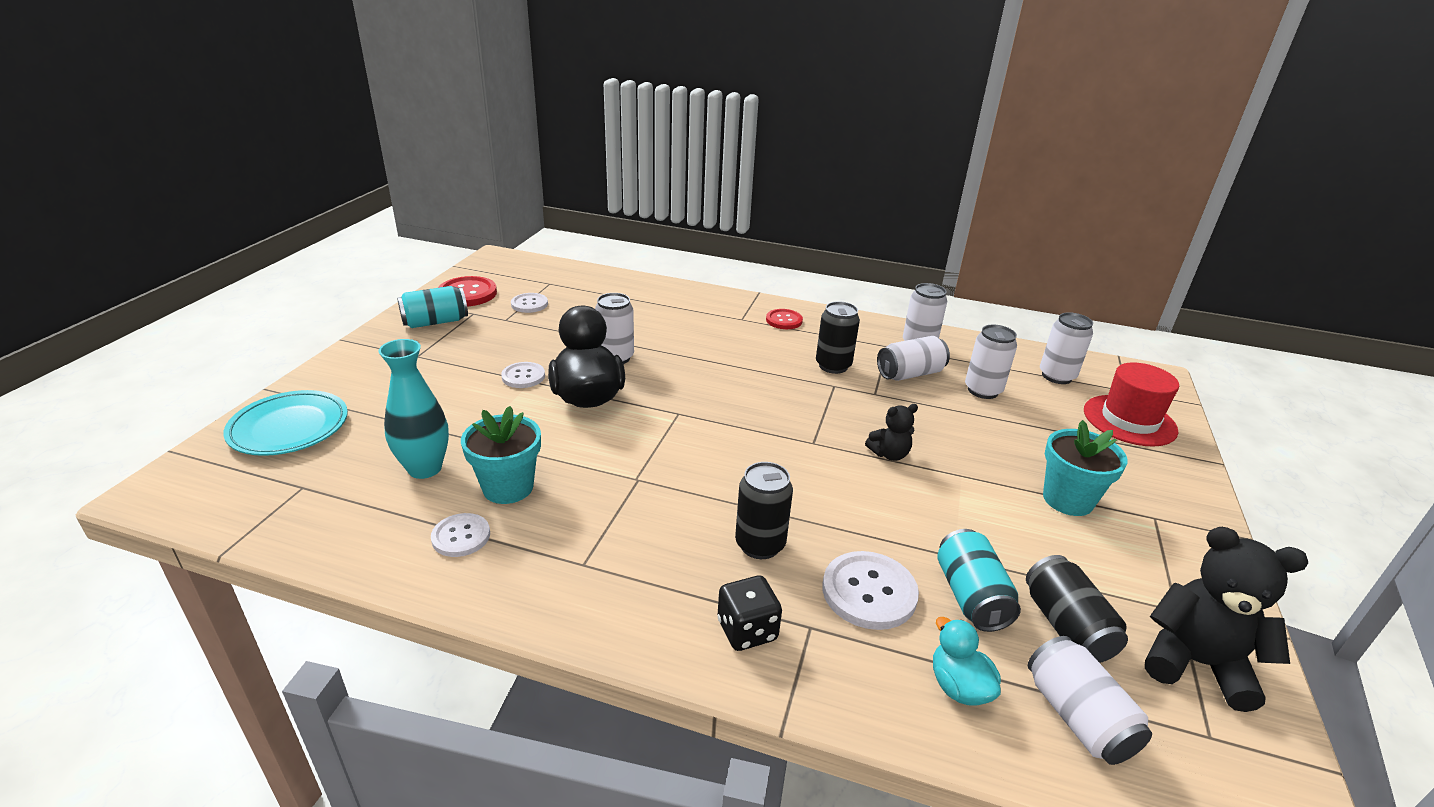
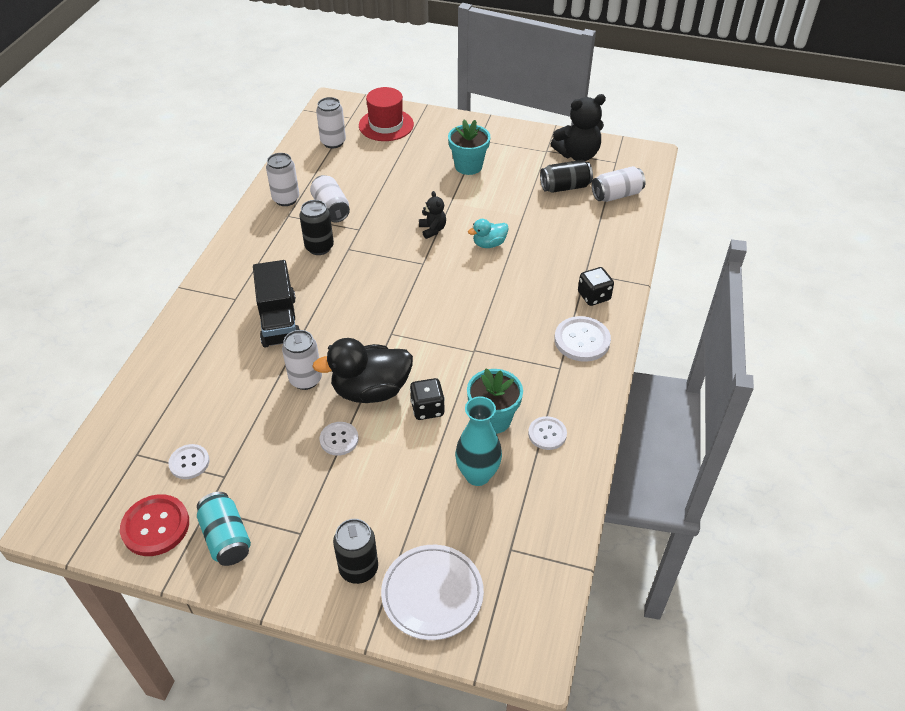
camera: 90 degrees left, 15 degrees up
(289, 428) = (432, 594): turquoise plate -> white plate
(545, 435) = (427, 408): none -> black dice
(706, 342) = (279, 321): none -> black truck
(760, 545) = (528, 290): black can -> black can (358, 569)
(784, 320) = (240, 272): red button -> none
(869, 592) = (556, 250): white button -> white button (582, 340)
(958, 686) = (609, 227): turquoise duck -> turquoise duck (489, 244)
(970, 596) = (552, 214): turquoise can -> none
(983, 390) = (353, 178): white can -> none
(1195, 663) = (577, 155): black teddy bear -> black teddy bear turned 135 degrees counterclockwise

